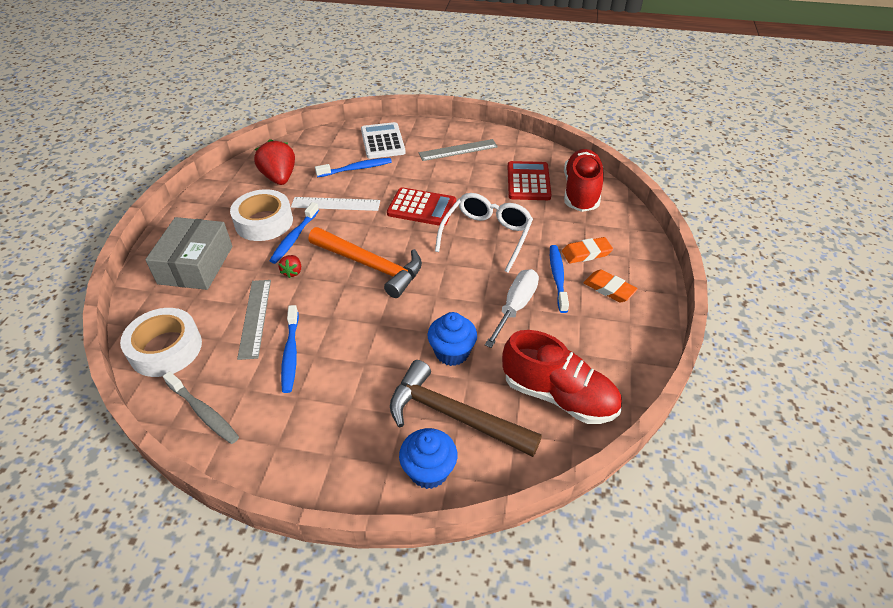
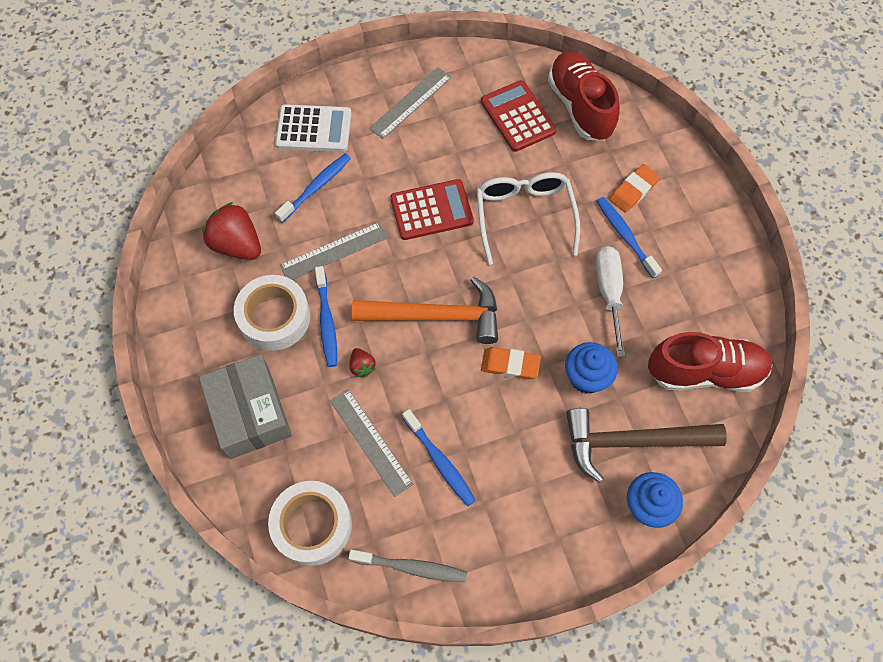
camera: 30 degrees left, 20 degrees up
(335, 204) = (334, 251): white ruler -> grey ruler
(382, 141) = (314, 129): white calculator -> white calculator turned 135 degrees clockwise
(609, 289) = (679, 226): orange eraser -> orange eraser (510, 365)

